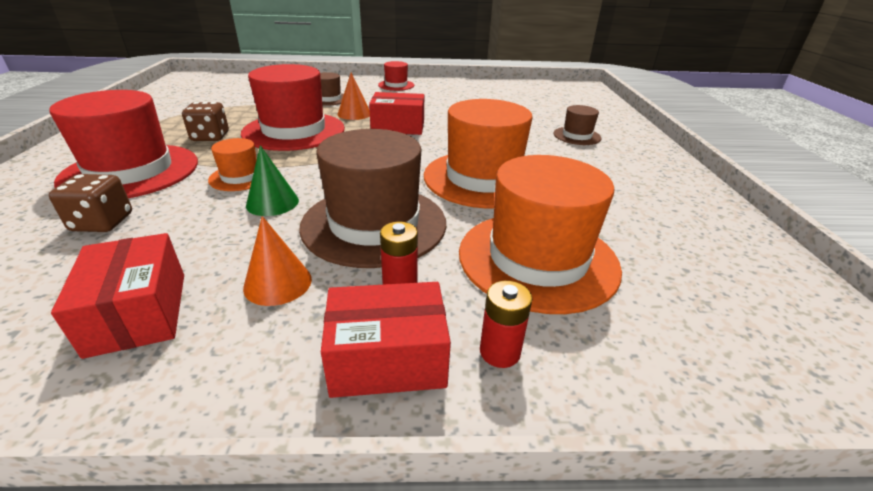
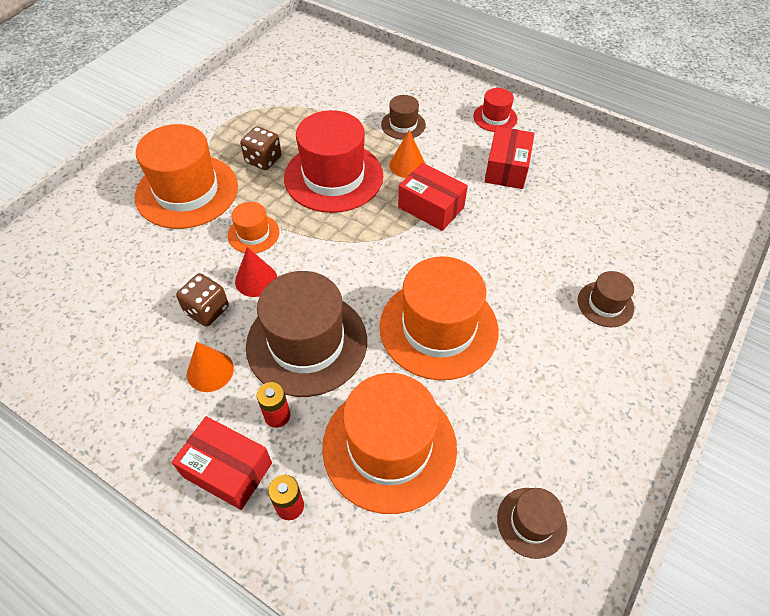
camera: 35 degrees right, 20 degrees up
(102, 222) = (146, 251): brown dice -> brown dice (207, 310)
(131, 171) = (187, 191): red hat -> orange hat
(138, 312) = (130, 354): red box -> red box (506, 168)
(272, 202) = (256, 280): green cone -> red cone
(706, 253) = (531, 522): none -> brown hat

